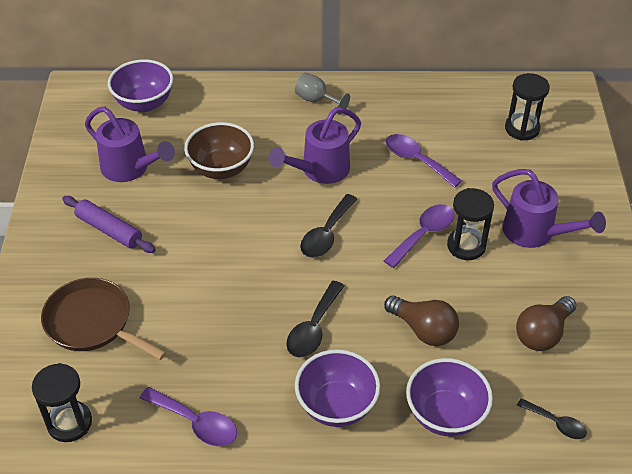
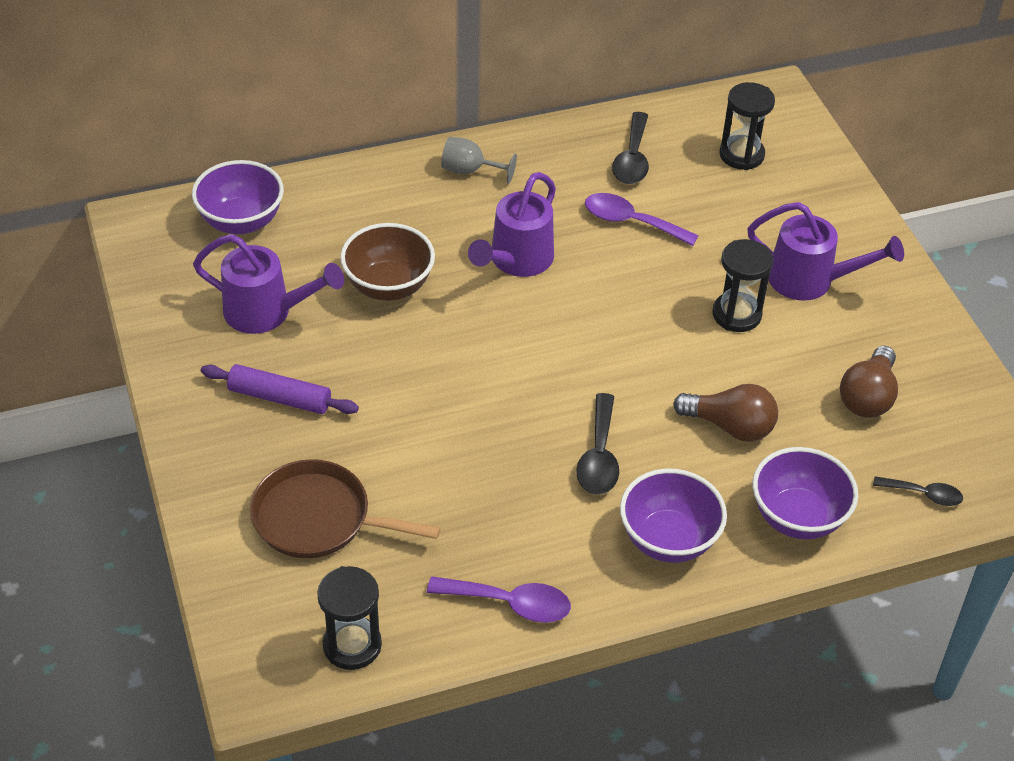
camera: 20 degrees left, 0 degrees up
(326, 234) = (562, 339): black spoon -> black spoon (632, 159)
(423, 234) = (680, 312): purple spoon -> none

